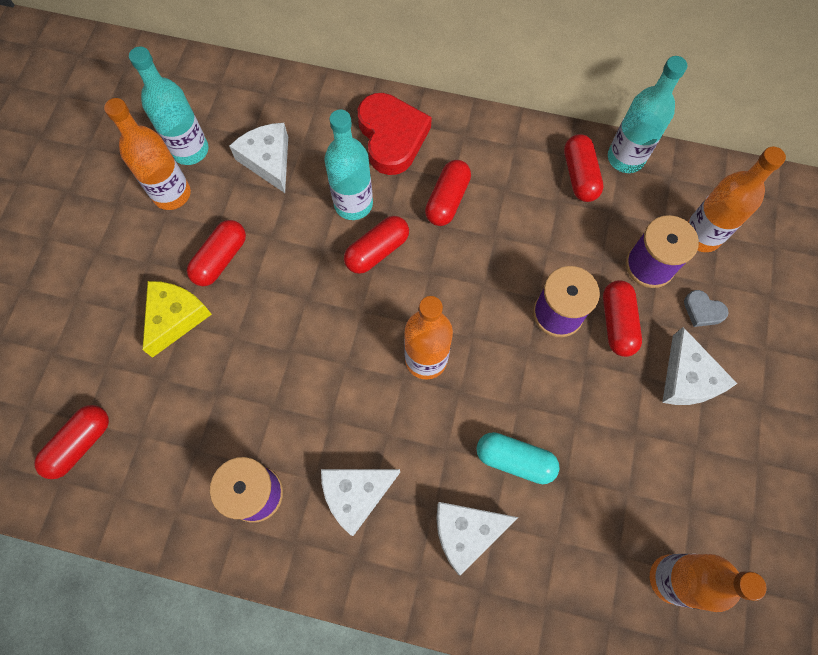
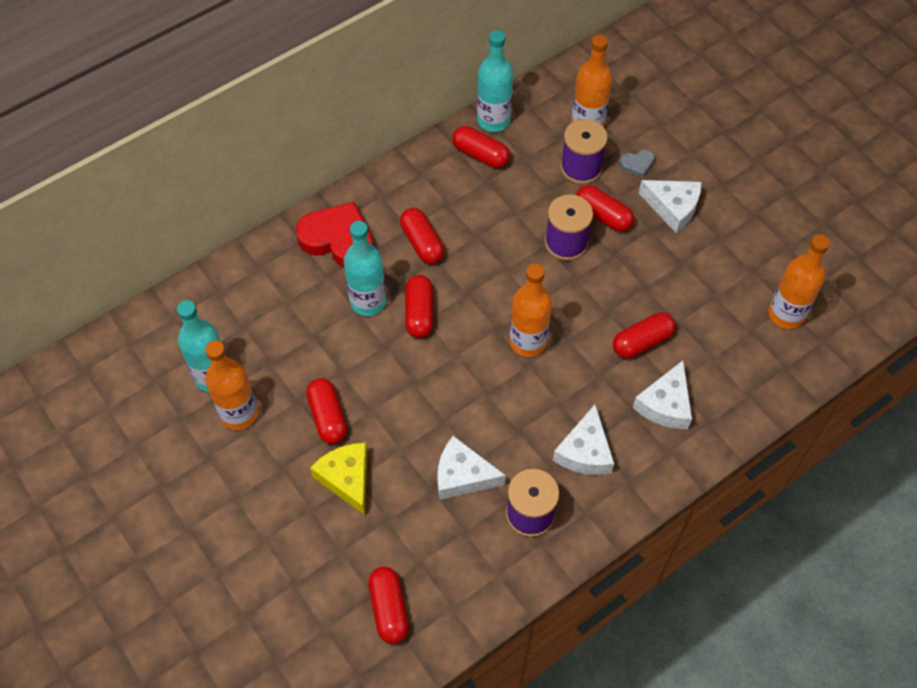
camera: 50 degrees left, 10 degrees down
(268, 161) = (276, 331): white cheese -> white cheese (463, 476)
(515, 460) = (642, 342): turquoise capsule -> red capsule

